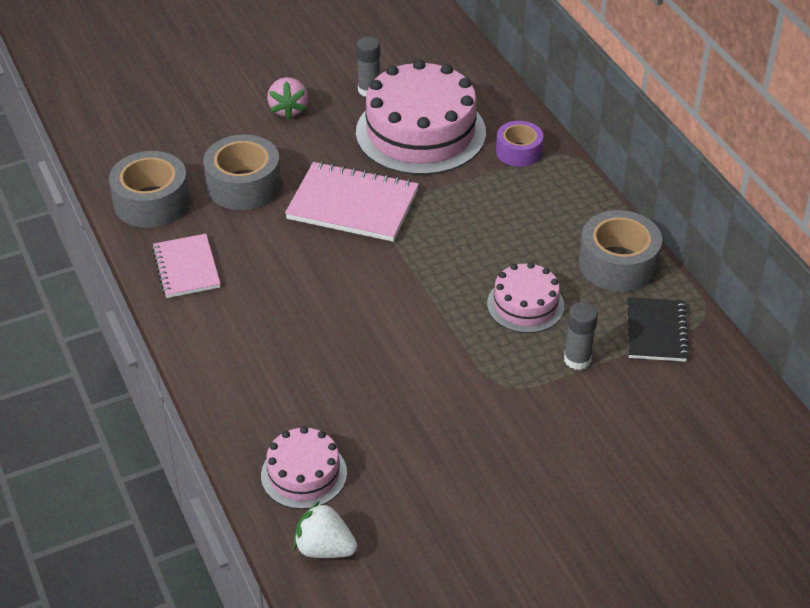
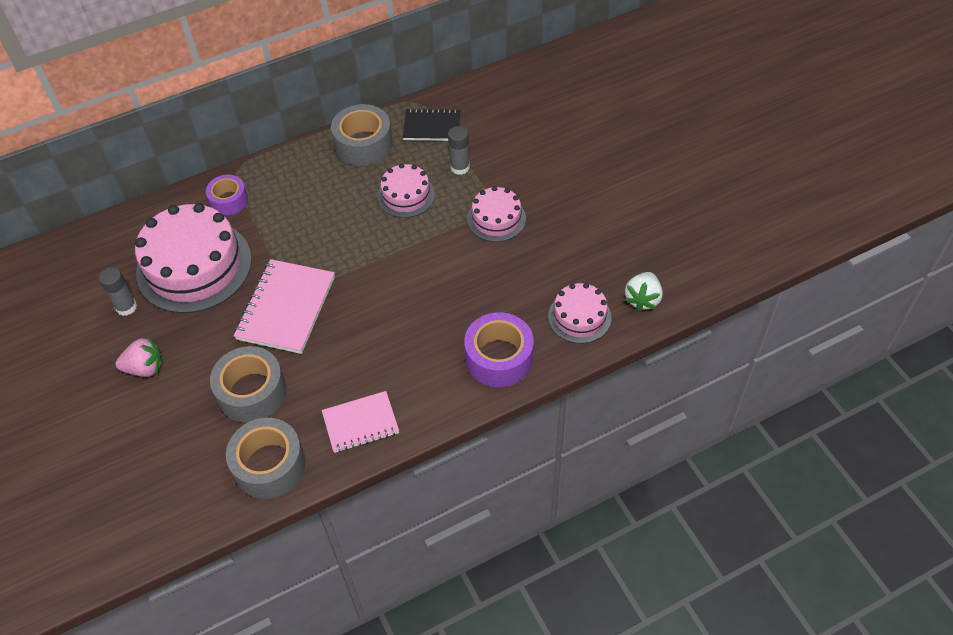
camera: 90 degrees left, 10 degrees up
(252, 388) = (499, 358): none -> purple tape
(481, 395) = (496, 219): none -> pink cake

